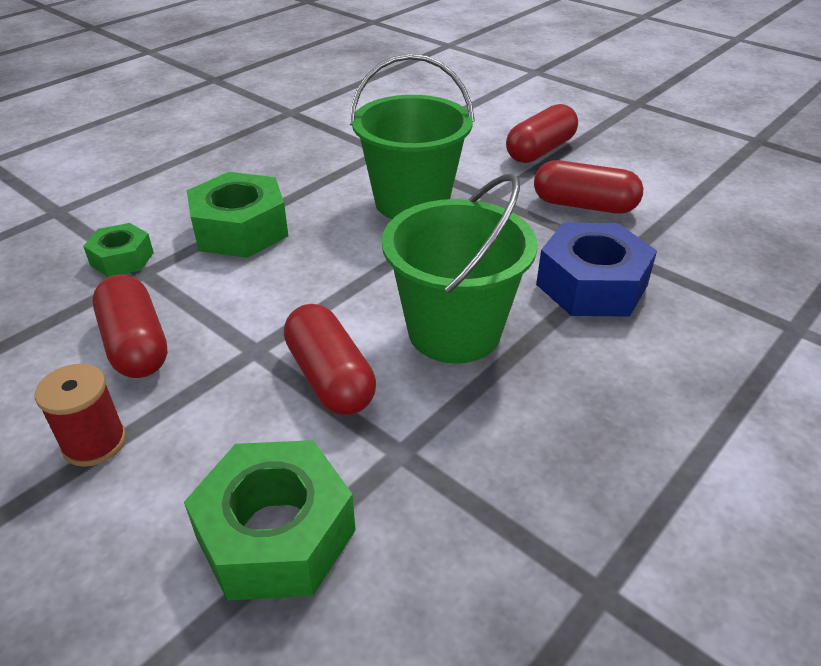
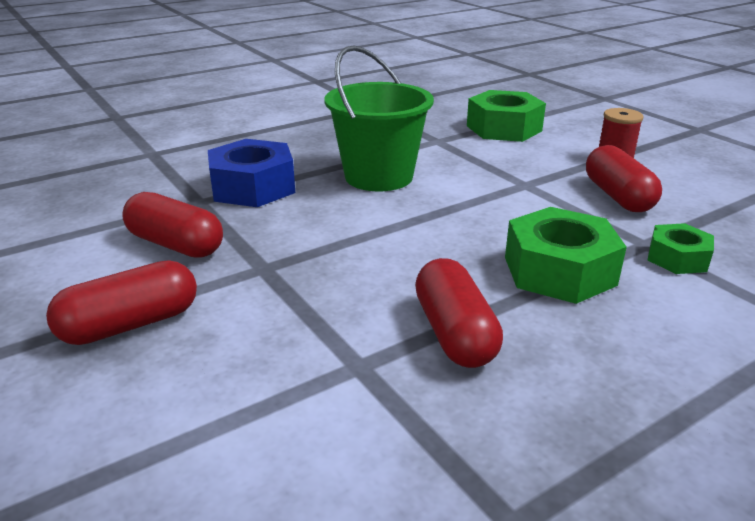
camera: 165 degrees left, 10 degrees down
(330, 378) = (472, 167): red capsule -> red capsule (454, 333)
(412, 202) = (357, 275): green bucket -> none

